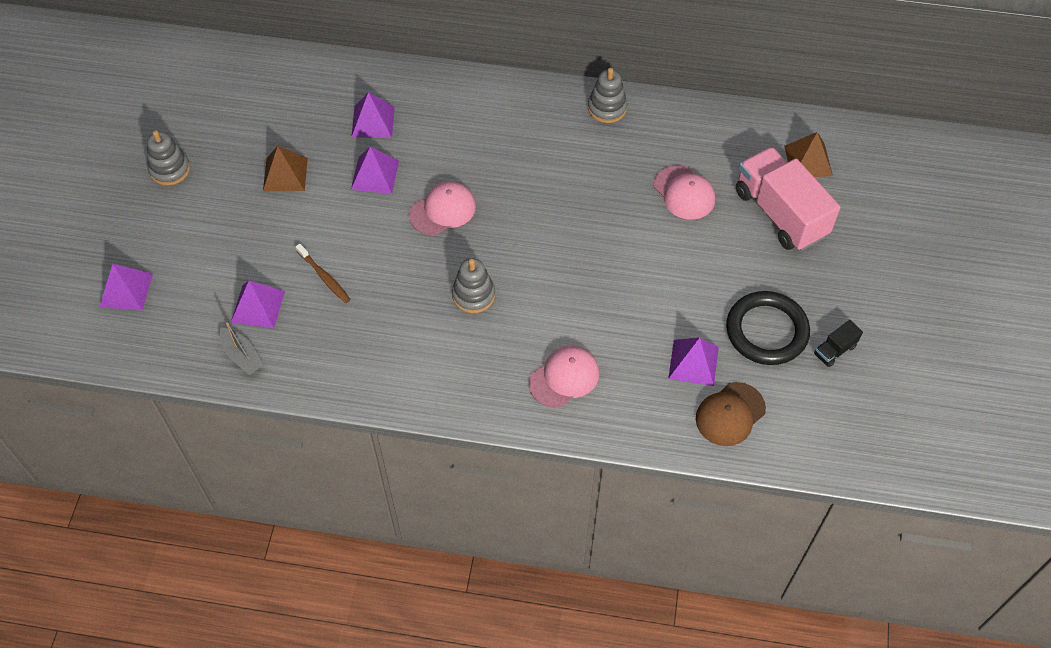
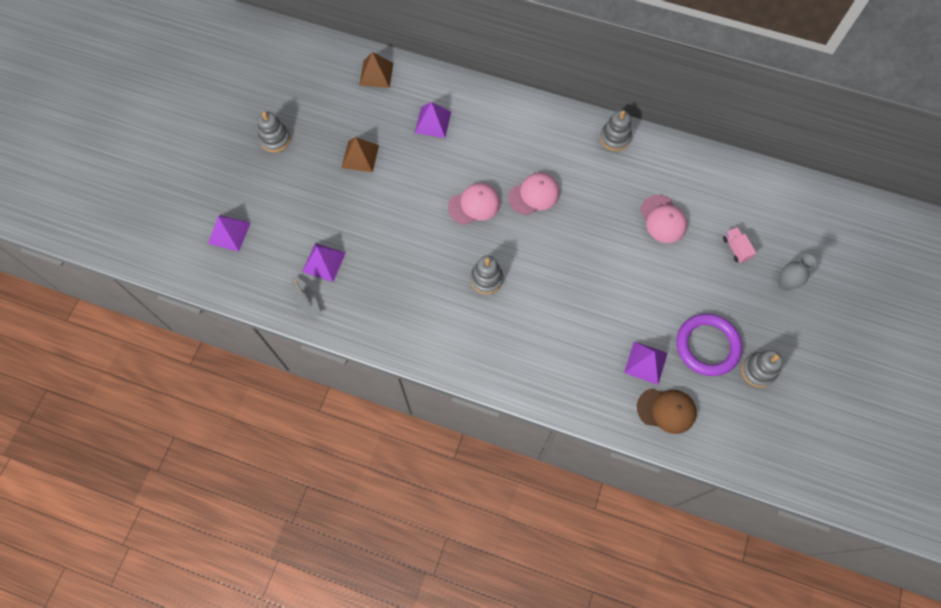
camera: 10 degrees right, 10 degrees up
(324, 277) = (376, 246): brown toothbrush -> none
(375, 175) = (427, 167): purple pyramid -> none
(564, 378) = (544, 358): pink cap -> pink cap (534, 195)
(730, 414) = (666, 410): brown cap -> brown cap turned 135 degrees counterclockwise
(766, 331) = (707, 346): black ring -> purple ring
(780, 213) = (736, 248): pink truck -> pink truck, size x0.42
(808, 160) = (766, 207): brown pyramid -> brown pyramid (376, 74)
(835, 350) = (758, 371): black truck -> grey stacking toy
(848, 245) = (785, 284): none -> grey vase

